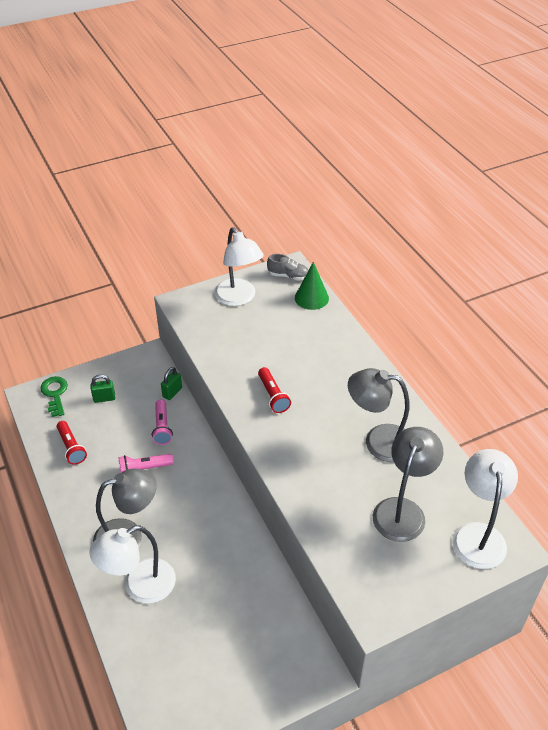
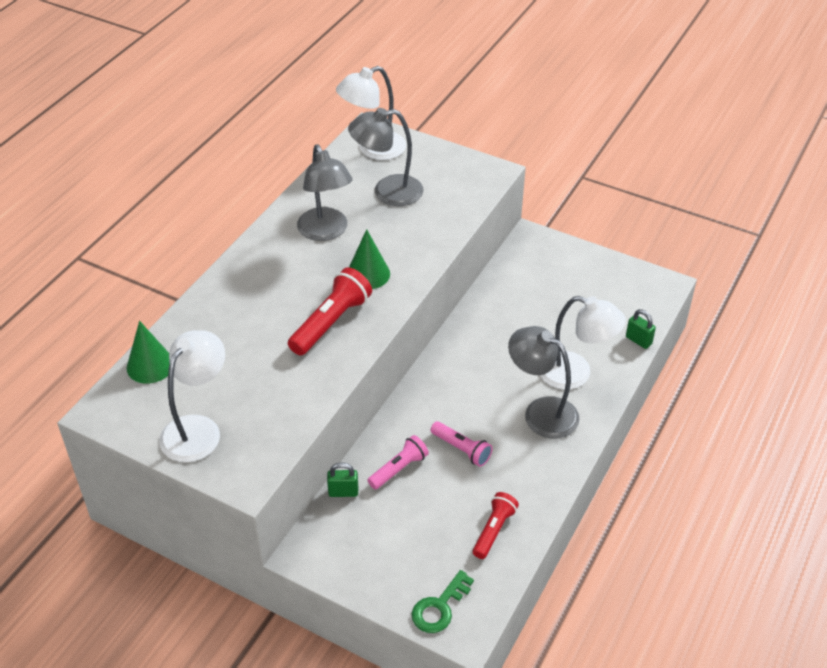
camera: 125 degrees left, 0 degrees up
(104, 398) = (404, 551): green padlock -> green padlock (638, 340)
(273, 396) = (331, 322): red flashlight -> red flashlight, size x1.58
(288, 276) = (121, 405): grey shoe -> none
(306, 442) = (368, 274): none -> green cone

